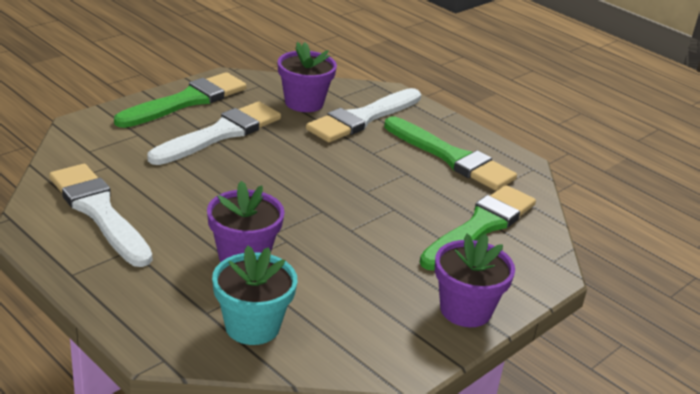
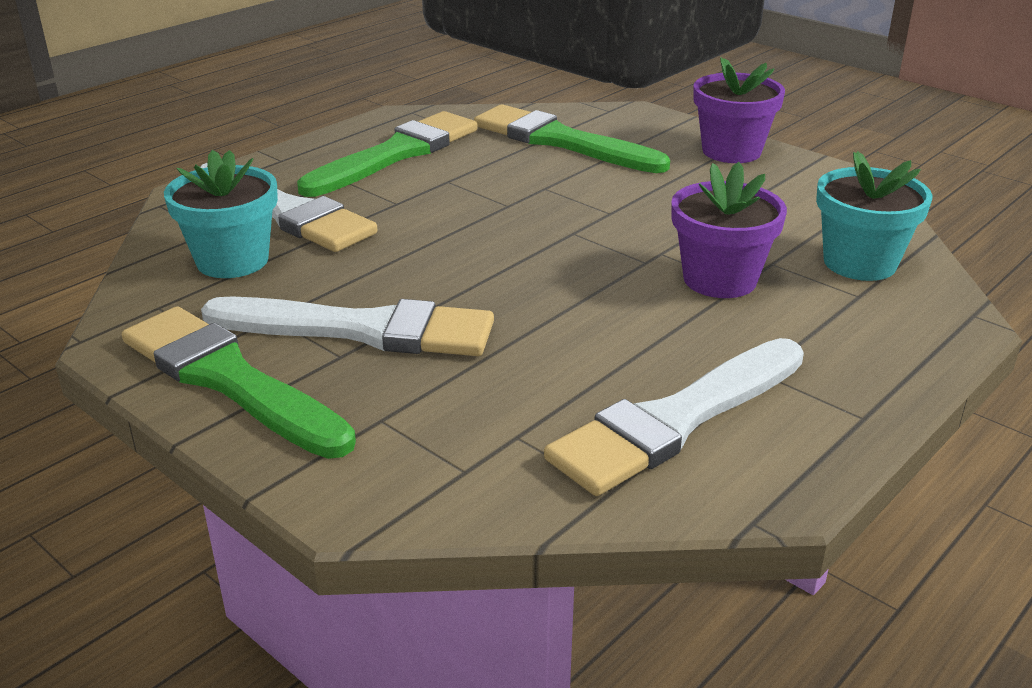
camera: 90 degrees left, 0 degrees up
(220, 134) = (362, 330): white brush -> white brush turned 150 degrees clockwise
(304, 103) = (232, 261): purple flower pot -> turquoise flower pot

